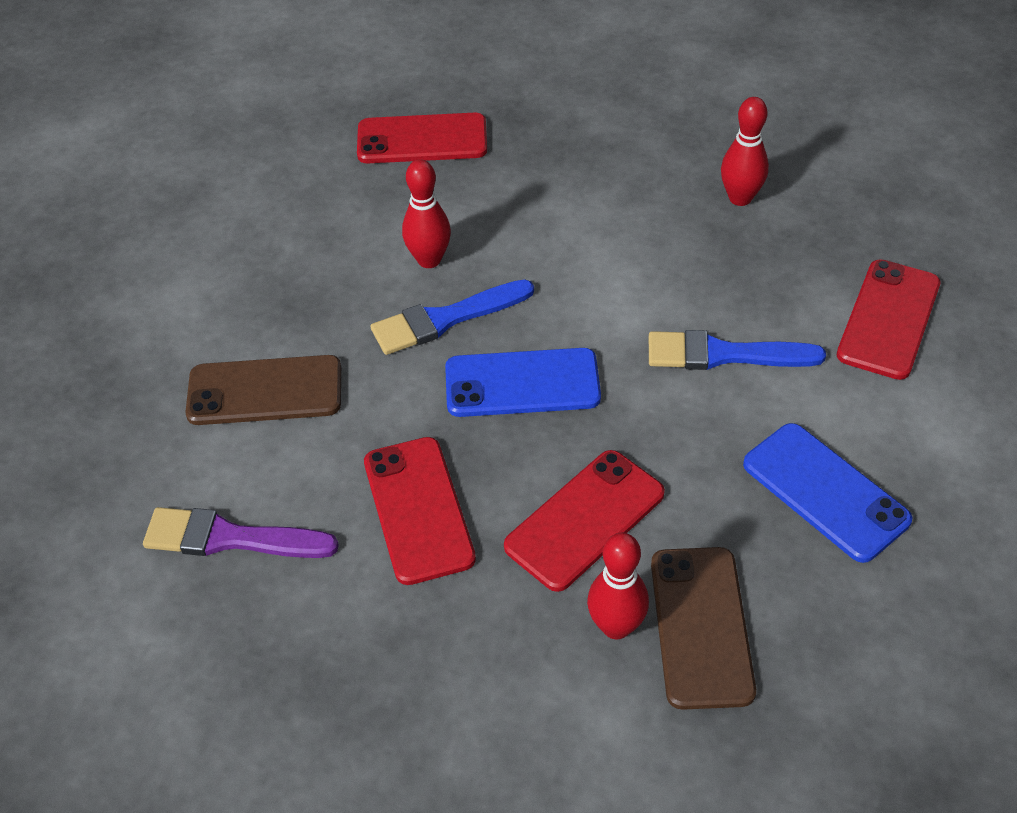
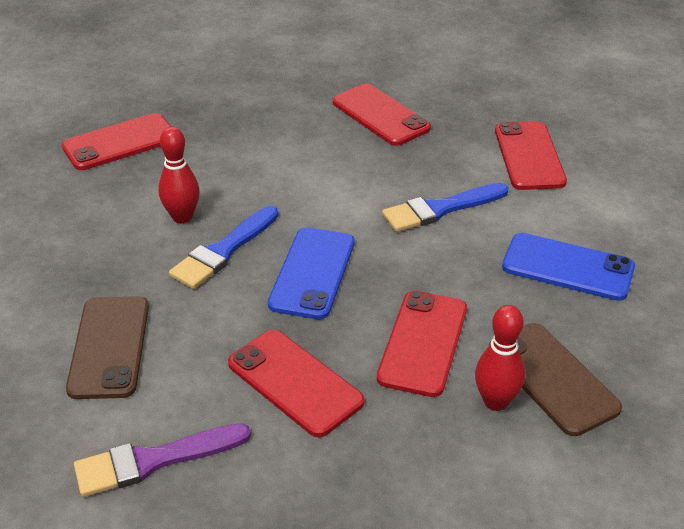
camera: 30 degrees left, 10 degrees down
(265, 391) = (109, 347): brown phone -> brown phone turned 60 degrees counterclockwise
(522, 384) = (312, 273): blue phone -> blue phone turned 45 degrees counterclockwise
(740, 198) = (380, 115): red bowling pin -> red phone

